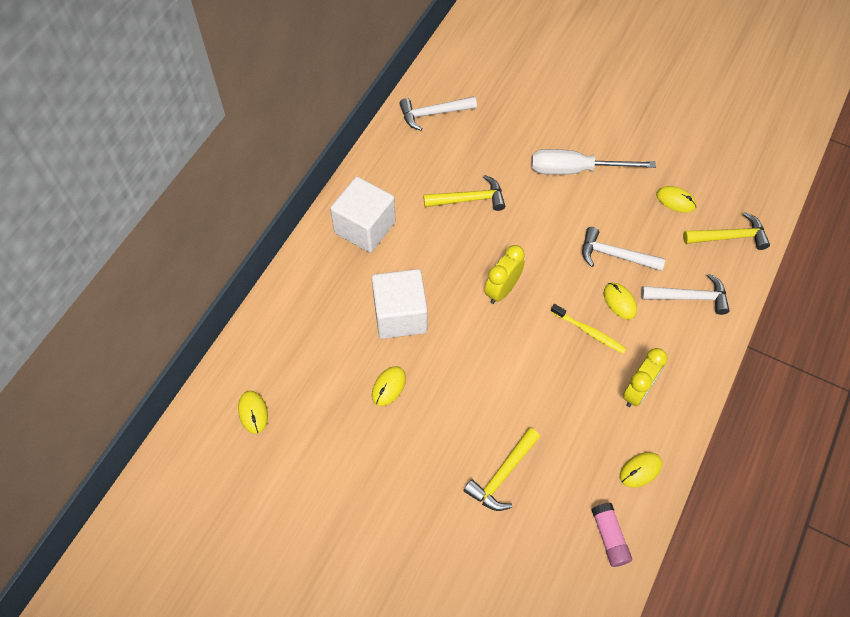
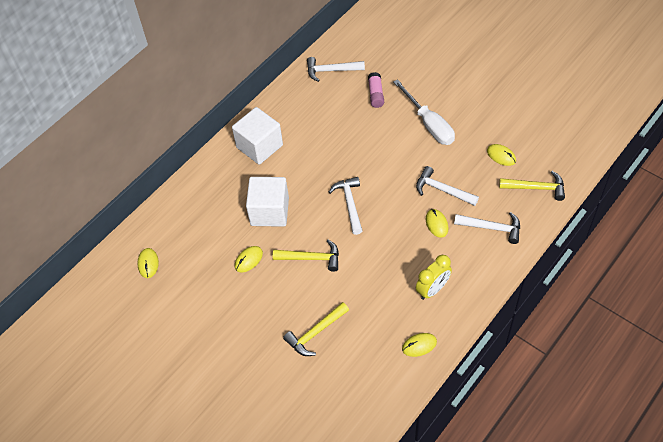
camera: 15 degrees right, 5 degrees down
(469, 199) = (342, 136): yellow hammer -> yellow hammer (311, 258)
(502, 290) = (349, 203): yellow clock -> white hammer
(575, 170) = (429, 124): white screwdriver -> white screwdriver turned 135 degrees counterclockwise
(589, 332) = (407, 242): yellow toothbrush -> none
(609, 537) = (383, 388): pink glue stick -> pink glue stick (375, 94)

